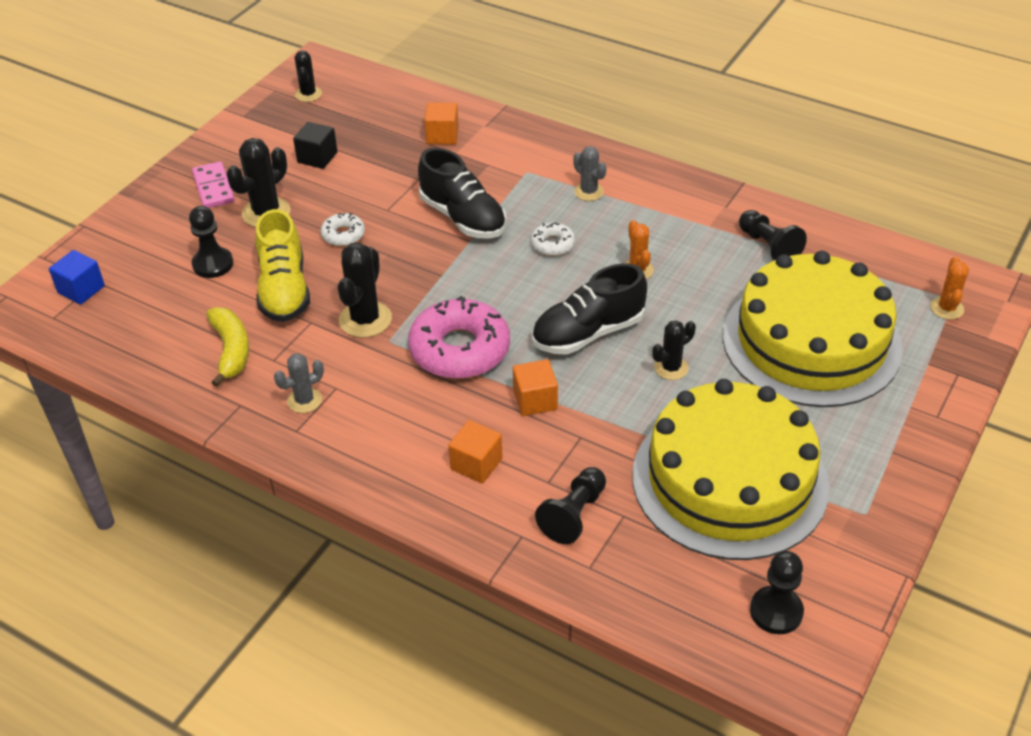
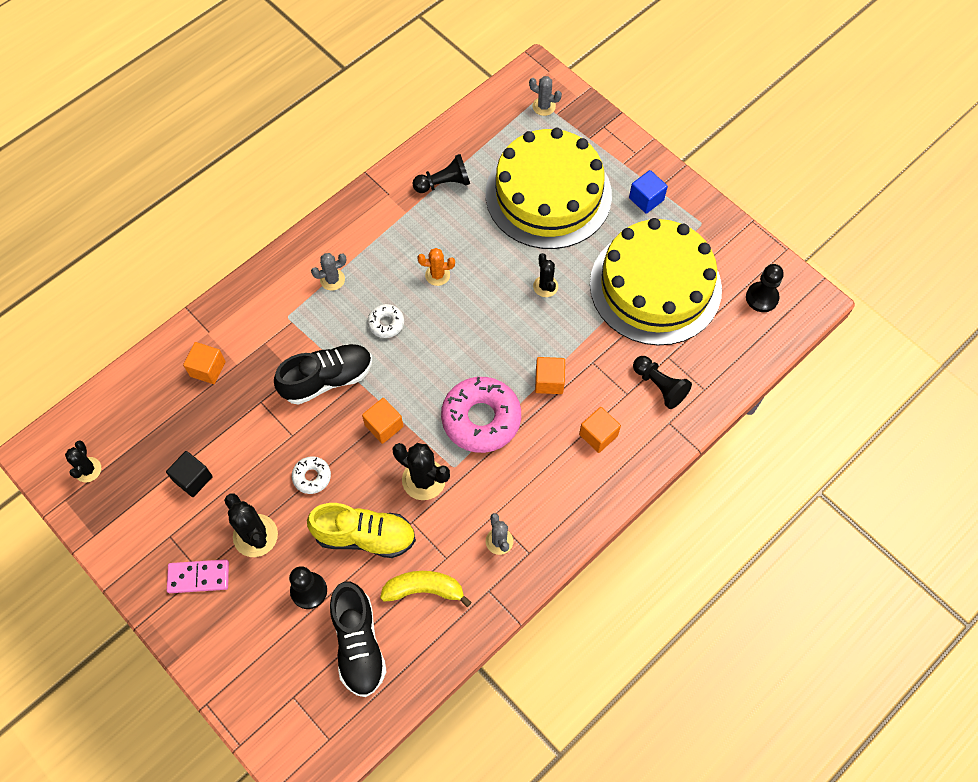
camera: 75 degrees left, 20 degrees up
(81, 289) = (300, 711): blue cube -> blue cube (646, 199)
(308, 94) = (88, 469): black cactus -> black cactus turned 75 degrees clockwise
(422, 273) = (384, 426): none -> orange cube
(588, 333) = (493, 328): black shoe -> black shoe (358, 644)
(946, 308) = (544, 106): orange cactus -> grey cactus

